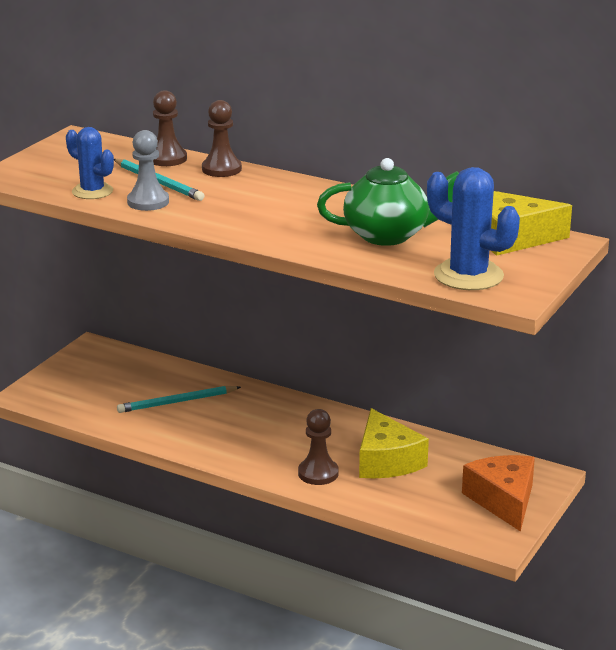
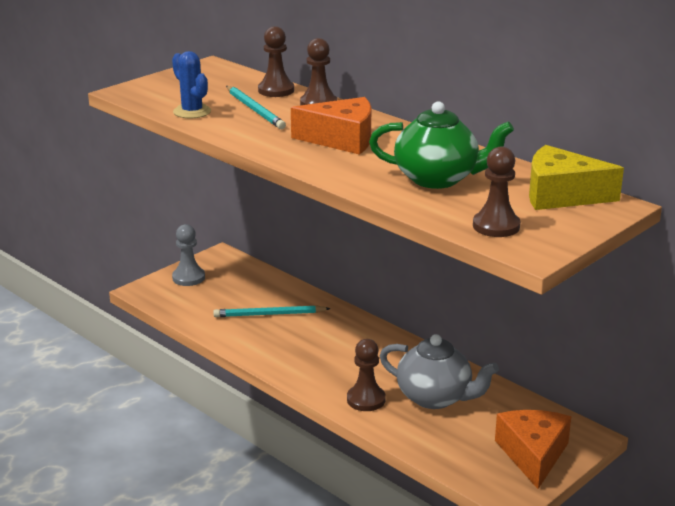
camera: 15 degrees right, 0 degrees up
(148, 202) = (234, 125): grey pawn -> grey pawn (188, 278)
(269, 205) = (342, 139): none -> orange cheese
(386, 461) = (435, 397): yellow cheese -> grey teapot
(468, 275) = (496, 226): blue cactus -> brown pawn

